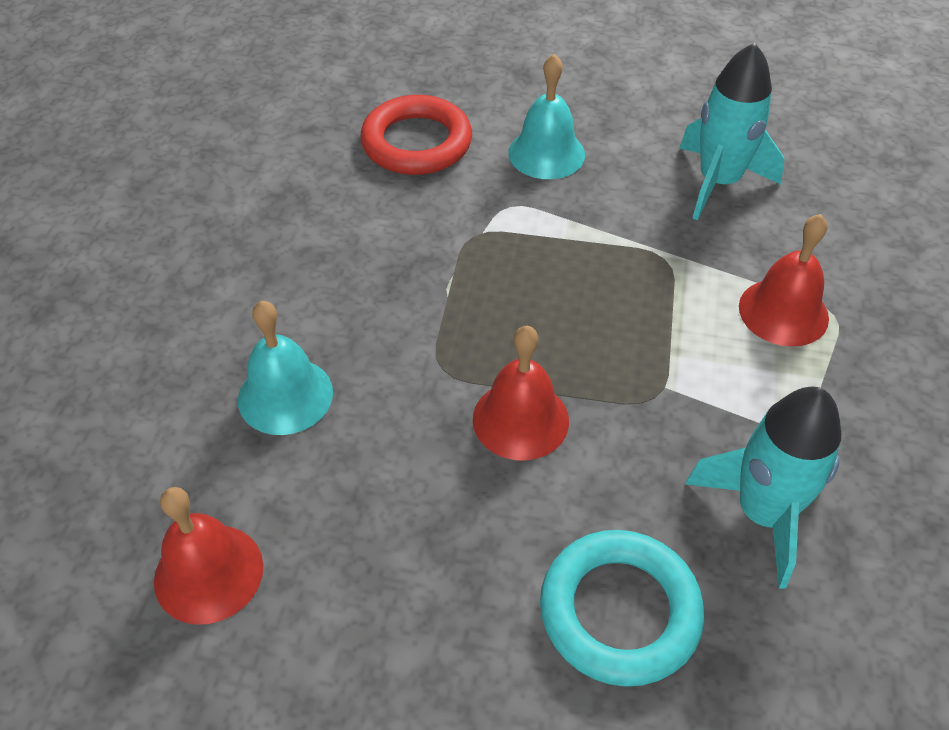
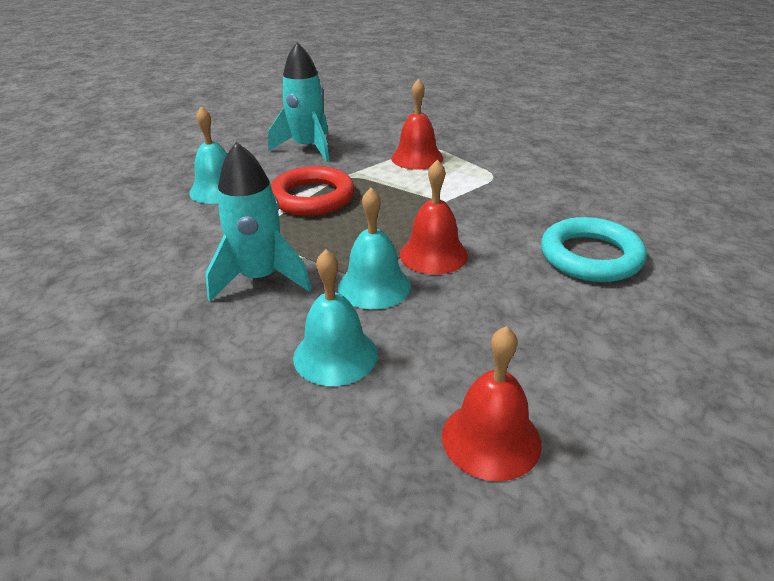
camera: 65 degrees left, 15 degrees down
(416, 143) = (140, 234): red ring -> red ring (312, 197)
(421, 383) = (374, 286): none -> turquoise bell
(762, 513) = (543, 199): turquoise rocket -> turquoise rocket (260, 278)

